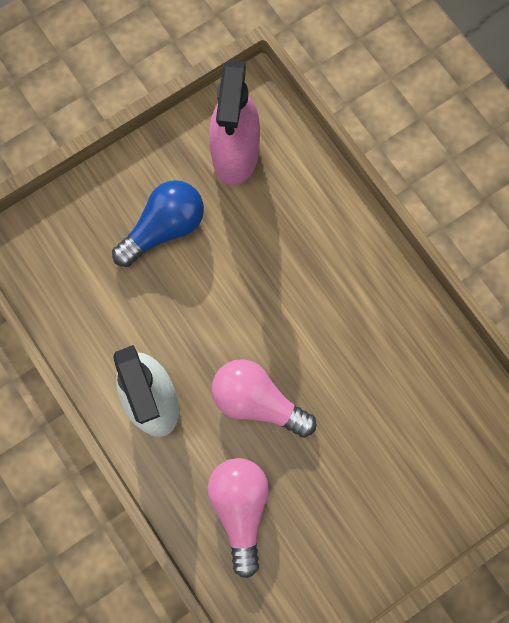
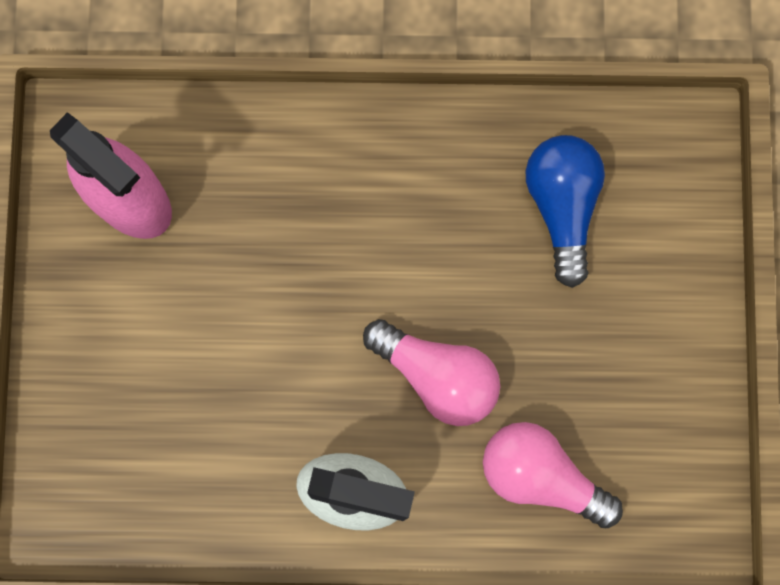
camera: 55 degrees left, 5 degrees up
(164, 229) = (161, 343): blue light bulb -> blue light bulb (562, 207)
(257, 402) = (437, 375): pink light bulb -> pink light bulb turned 120 degrees counterclockwise

